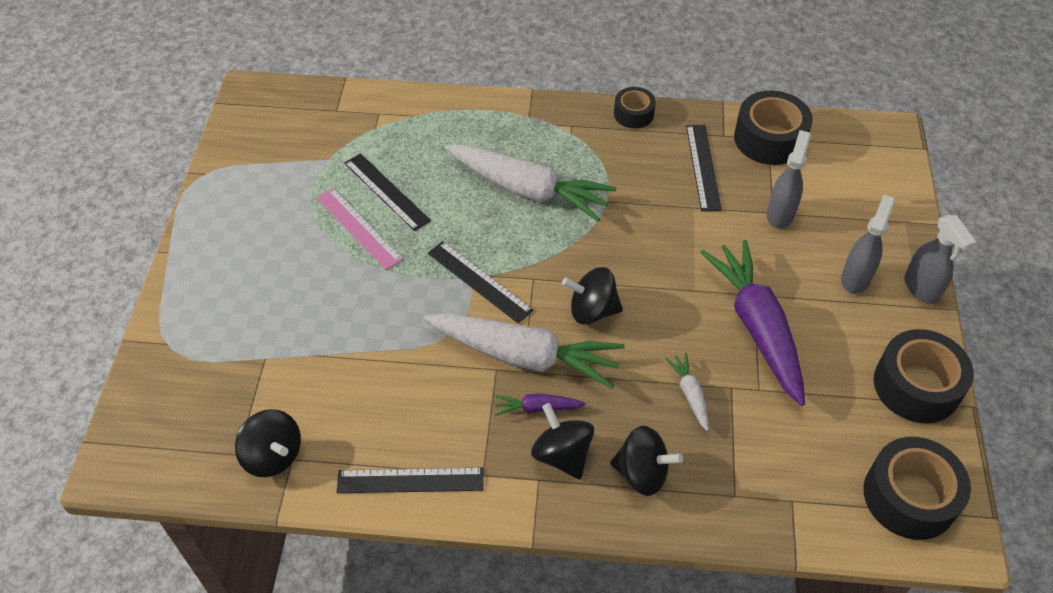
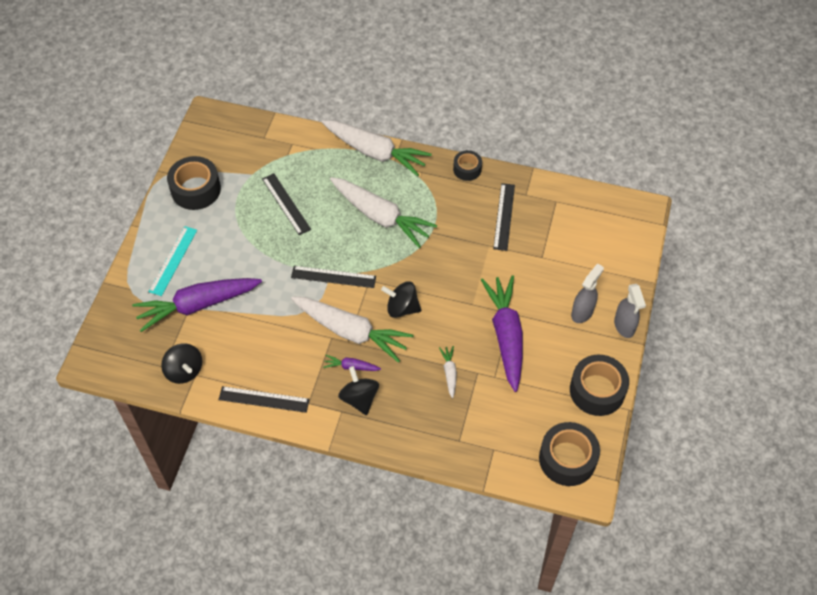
camera: 10 degrees right, 5 degrees up
(229, 292) = (173, 260): none -> turquoise ruler
(278, 352) = (197, 305): none -> purple carrot
(358, 228) = (262, 227): pink ruler -> none
(479, 281) = (333, 277): black ruler -> black ruler turned 45 degrees counterclockwise
(500, 109) = (375, 152): none -> white carrot
(642, 473) = (405, 418): black spinning top -> none
(769, 139) = (556, 202): black tape -> black tape (196, 189)
(780, 214) = (546, 259): grey spray bottle -> none

